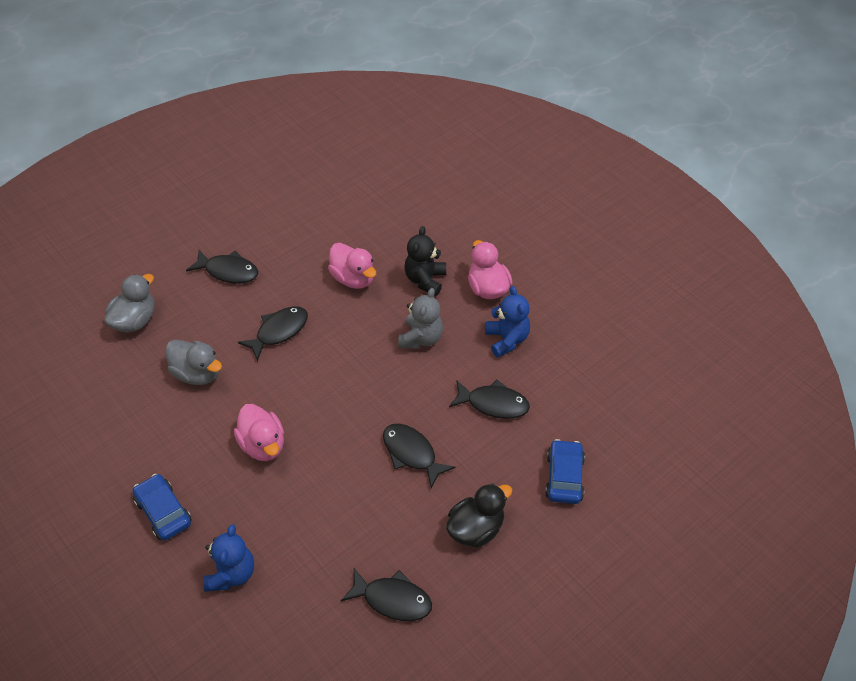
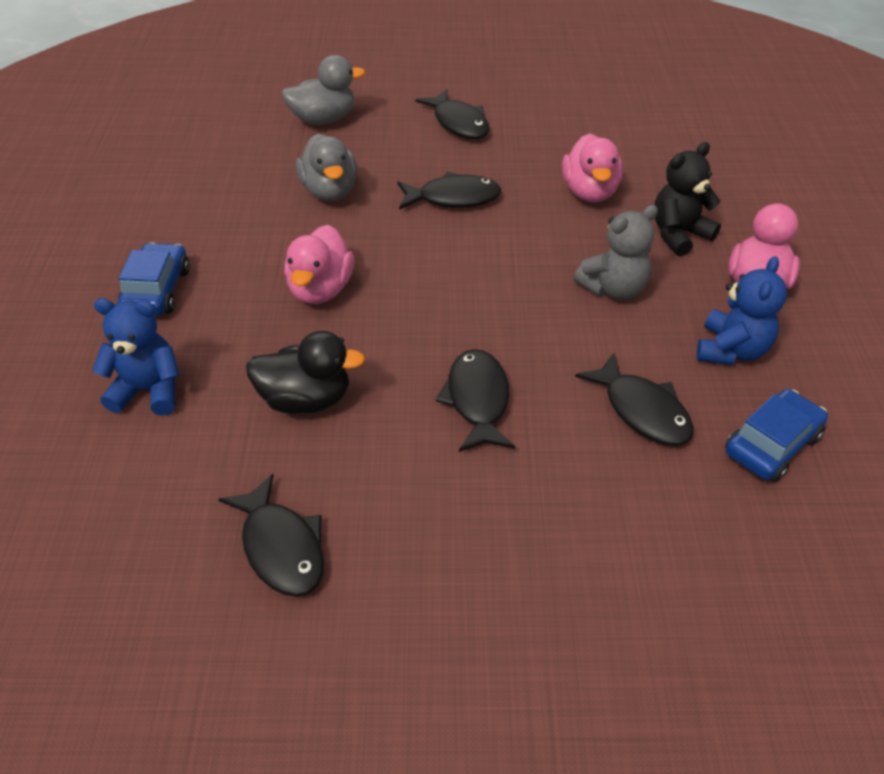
camera: 40 degrees right, 5 degrees down
(231, 573) = (148, 390): blue teddy bear -> blue teddy bear turned 135 degrees counterclockwise
(476, 529) = (472, 540): black duck -> black duck (306, 399)
(564, 477) = (663, 563): blue car -> blue car (772, 444)

